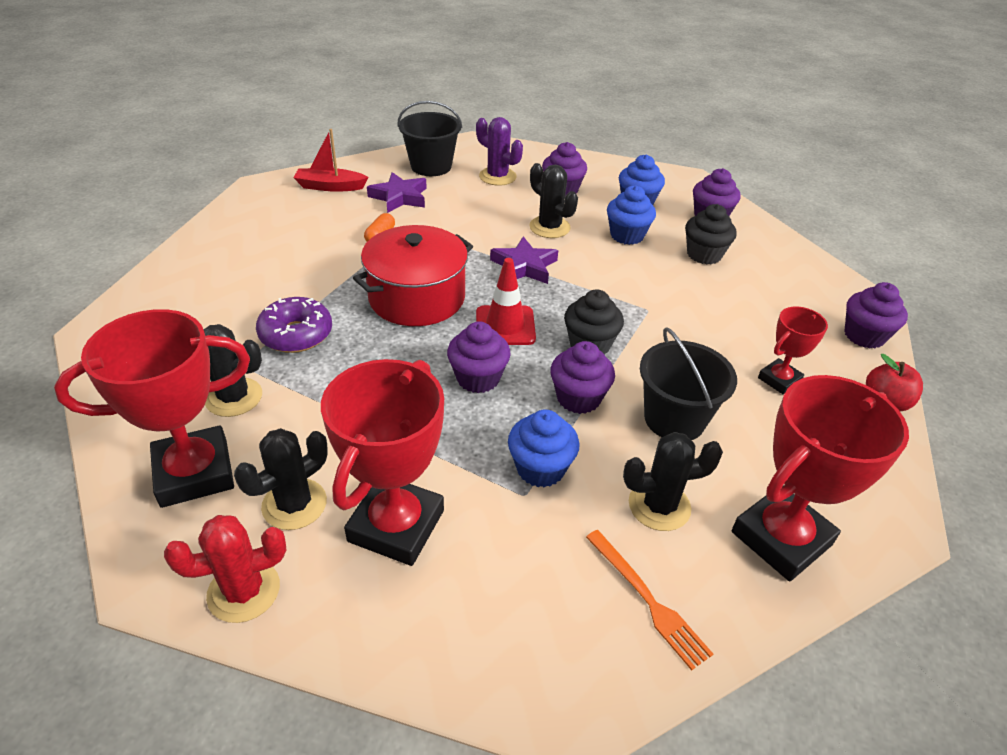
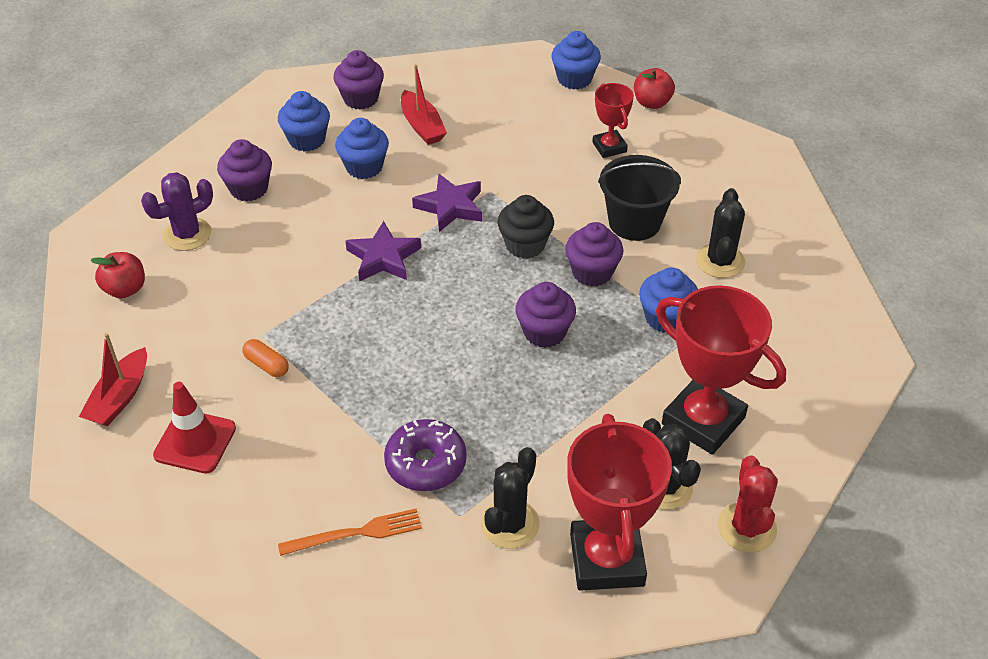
camera: 70 degrees left, 5 degrees up
(399, 197) = (186, 333): purple star -> purple star (450, 207)
(417, 297) = (401, 353): red pot -> none
(431, 166) = (125, 289): black bucket -> red apple
(505, 326) = (475, 296): red traffic cone -> red traffic cone (195, 442)
(549, 227) = (320, 219): black cactus -> none
(648, 600) = (799, 294): orange fork -> orange fork (356, 533)
(704, 254) = (422, 126): black cupcake -> red boat
(781, 538) = (763, 209): red trophy -> none
(864, 336) = (574, 79): purple cupcake -> blue cupcake

